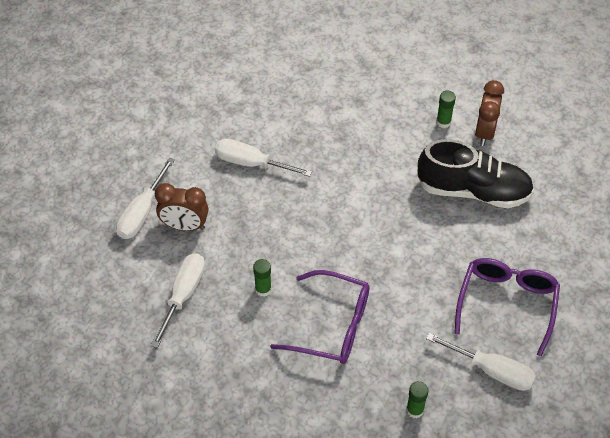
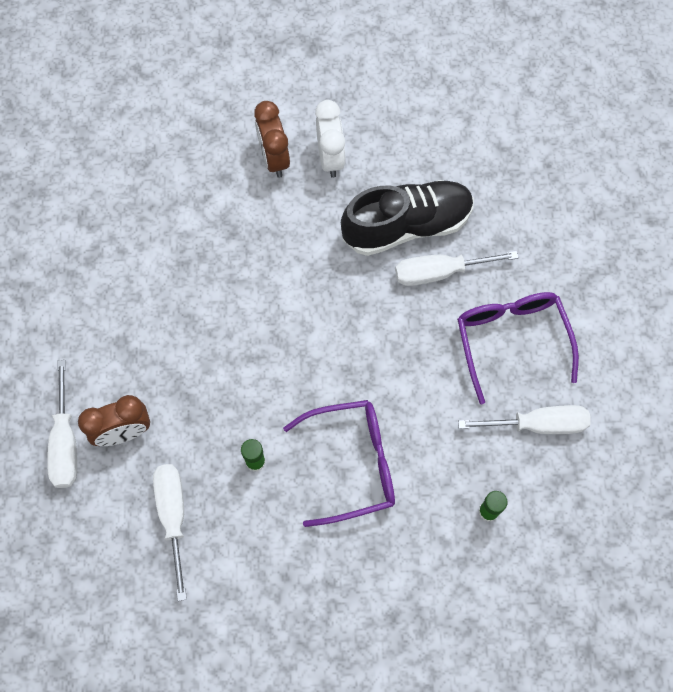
camera: 30 degrees left, 15 degrees up
(251, 163) = (152, 316): white screwdriver -> white screwdriver (440, 272)
(443, 122) = (330, 158): green glue stick -> white clock
(484, 132) = (380, 149): brown clock -> brown clock (274, 159)

